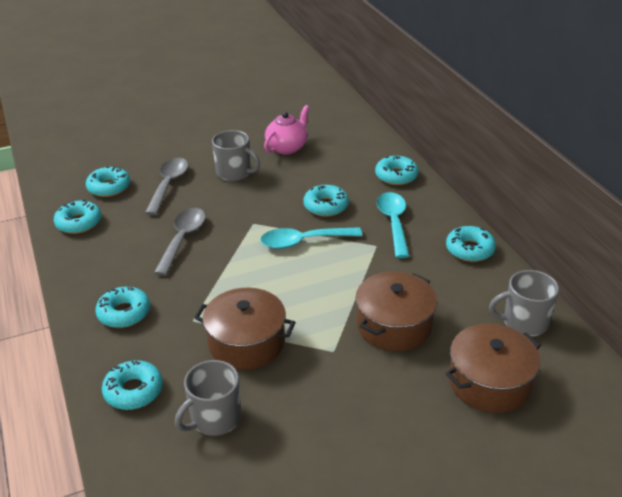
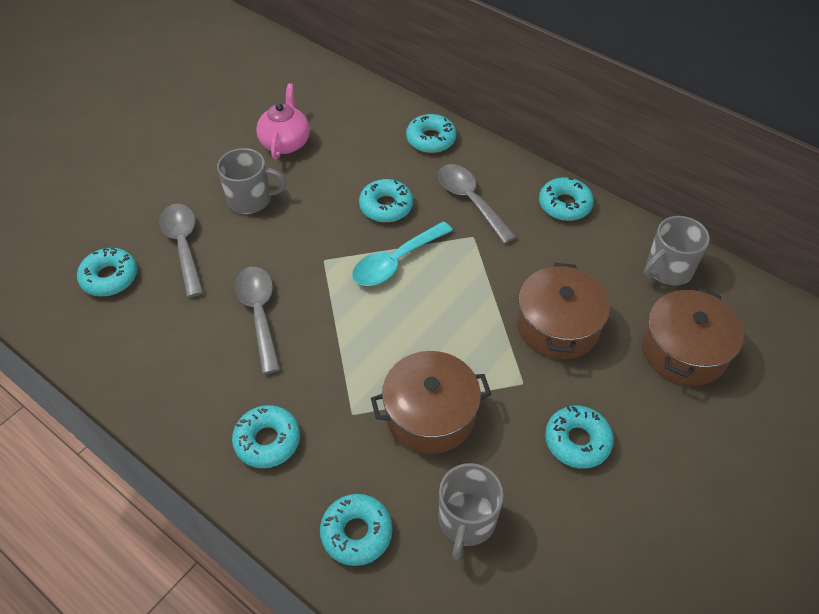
camera: 30 degrees left, 15 degrees up
(79, 223) = (111, 343): turquoise donut -> turquoise donut (577, 441)
(393, 223) = (470, 201): turquoise spoon -> grey spoon

